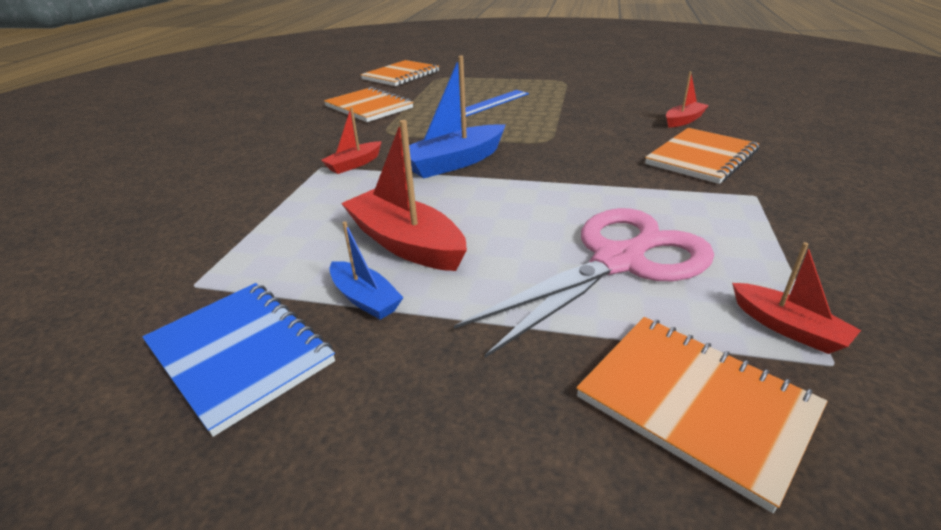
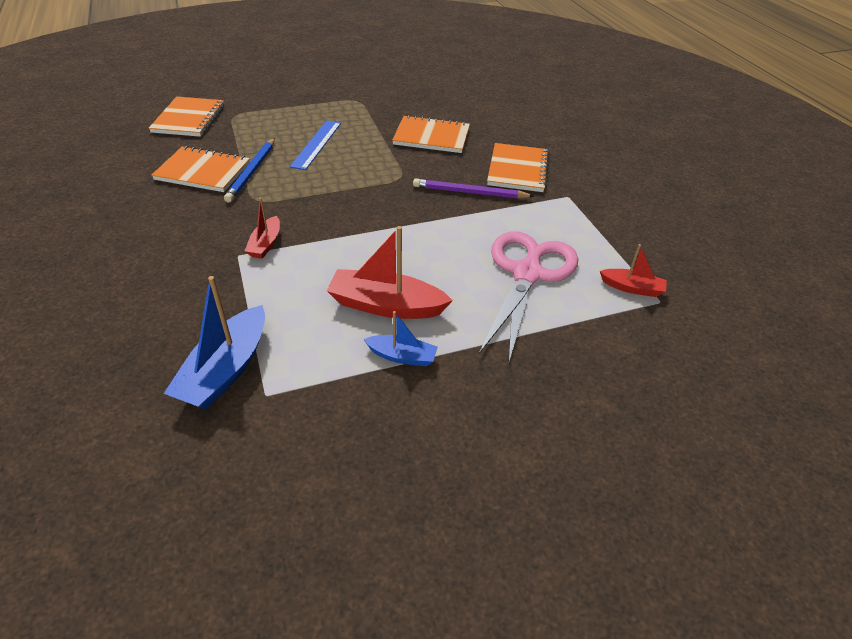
camera: 35 degrees left, 10 degrees up
(239, 354) = (363, 424): blue notebook -> none
(408, 113) = (252, 172): none -> blue pencil
(454, 162) = (349, 220): blue boat -> blue boat (226, 370)
(616, 166) = (470, 193): none -> purple pencil
(683, 120) = (483, 132): red boat -> none
(695, 404) = (618, 347): orange notebook -> orange notebook (431, 137)

